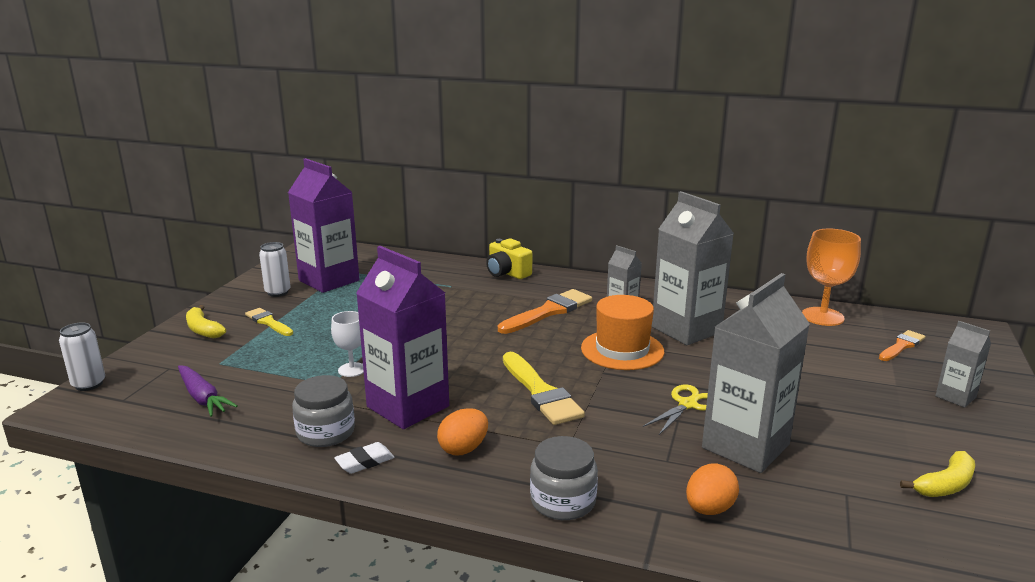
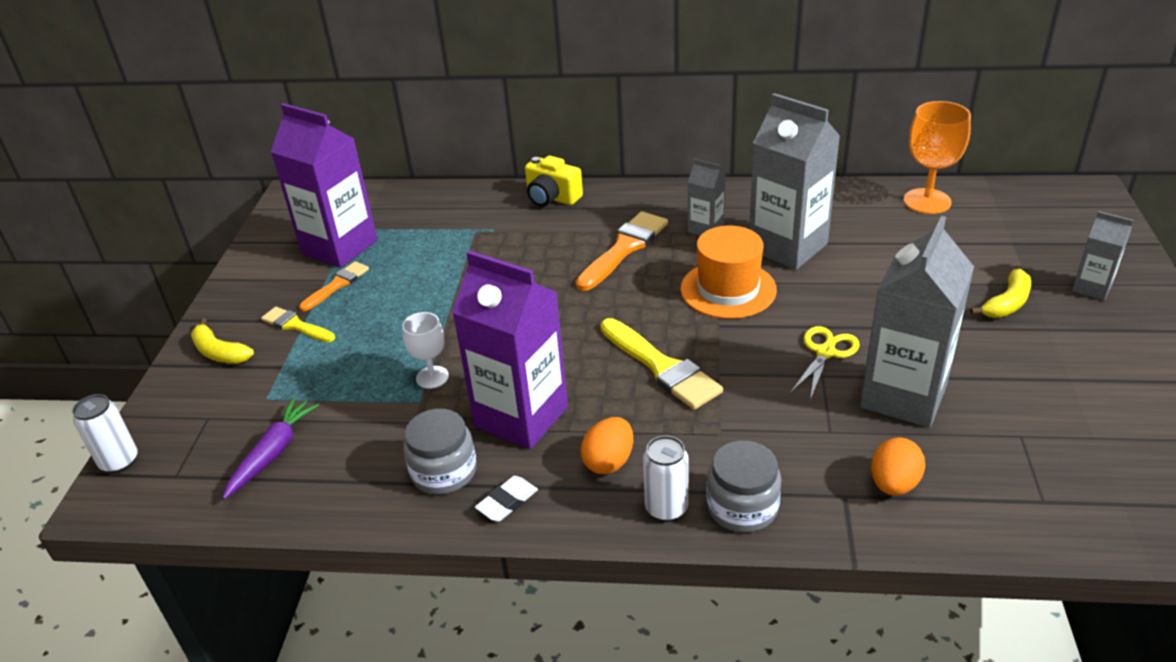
camera: 10 degrees left, 15 degrees up
(202, 398) = (273, 453): purple carrot -> purple carrot turned 105 degrees counterclockwise
(278, 292) = (284, 277): white can -> white can (666, 508)
(901, 346) = (1020, 228): orange brush -> orange brush (337, 285)
(945, 485) = (1111, 404): yellow banana -> yellow banana (1007, 303)

